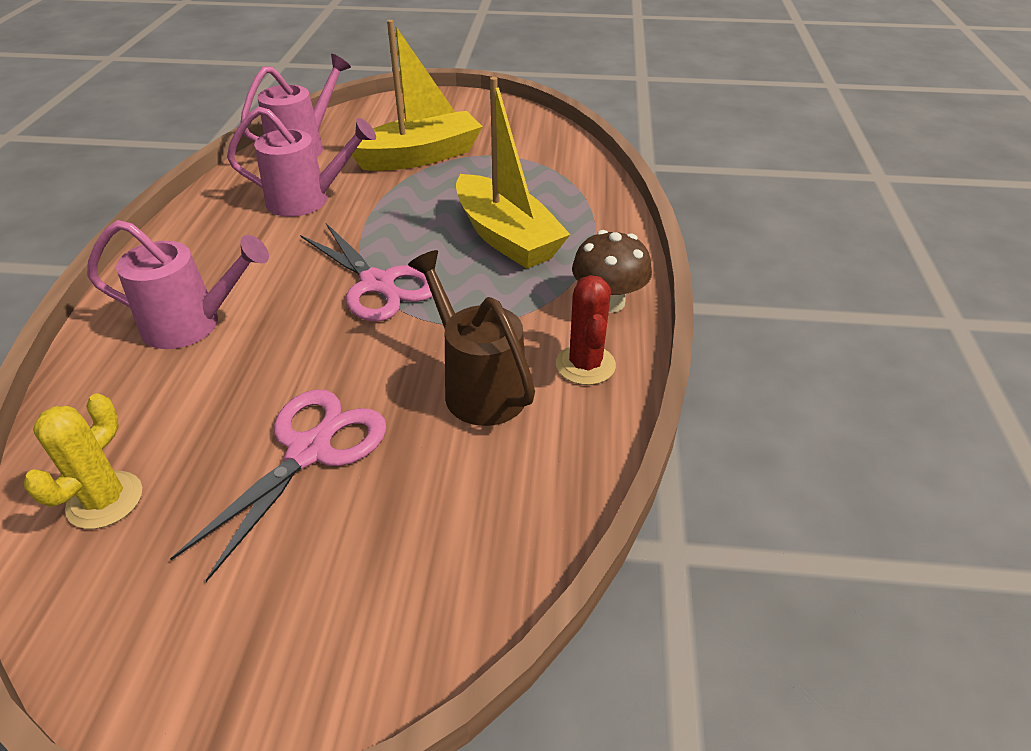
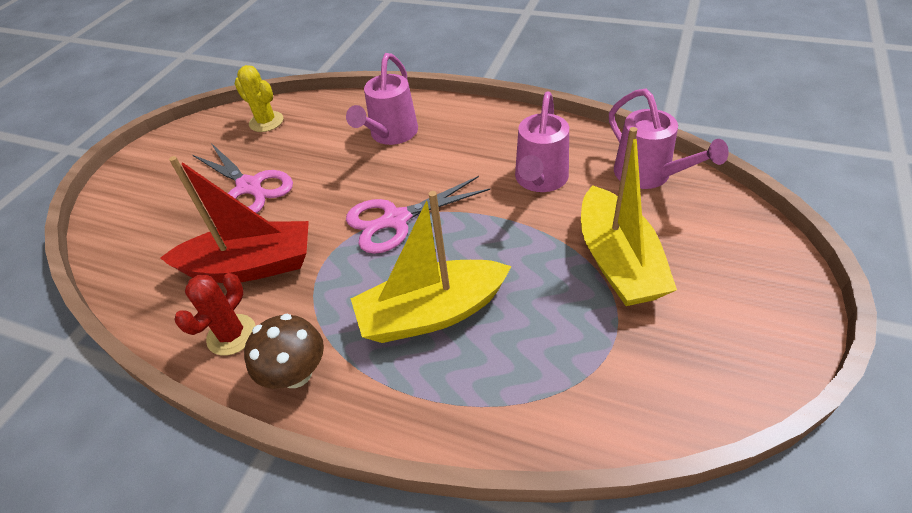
camera: 110 degrees right, 5 degrees up
(478, 386) = (251, 266): brown watering can -> red boat
(585, 365) = (231, 335): red cactus -> red cactus turned 75 degrees counterclockwise

